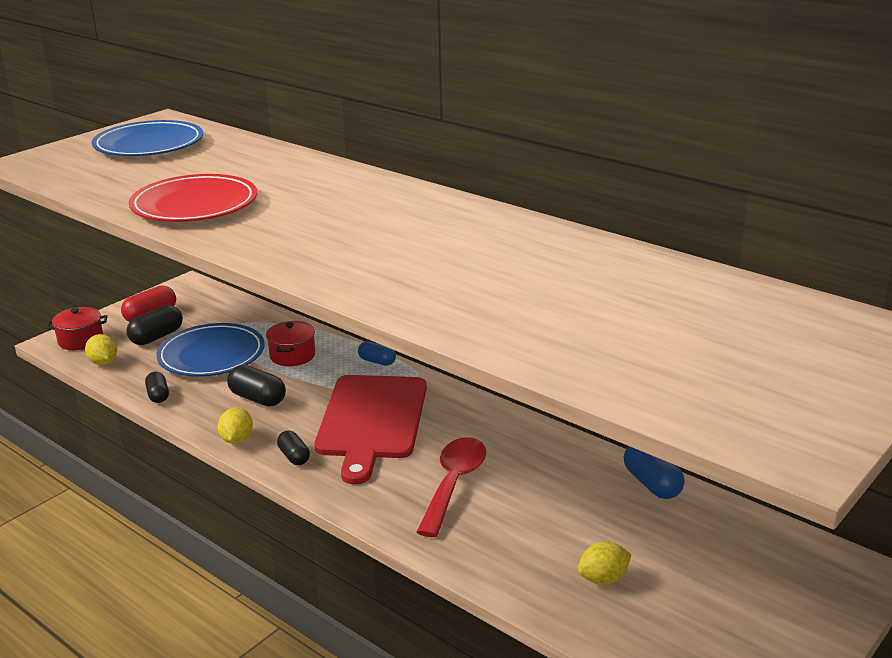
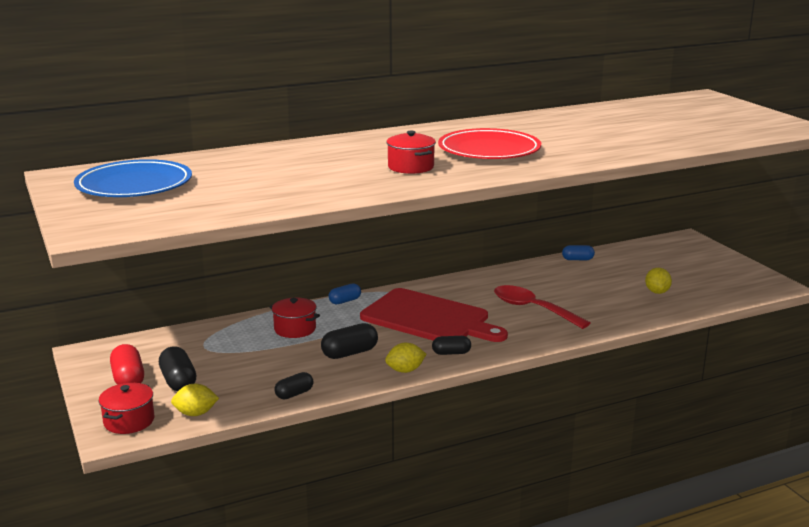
camera: 65 degrees left, 5 degrees down
(158, 395) = (294, 394): black capsule -> black capsule turned 45 degrees counterclockwise
(194, 205) = (328, 185): red plate -> red plate (489, 150)
(211, 355) = (250, 361): blue plate -> none
(237, 440) = (405, 370): yellow lemon -> yellow lemon turned 45 degrees counterclockwise
(285, 224) = (411, 167): none -> red pot
(652, 484) = (577, 259): blue capsule -> blue capsule, size x0.65

